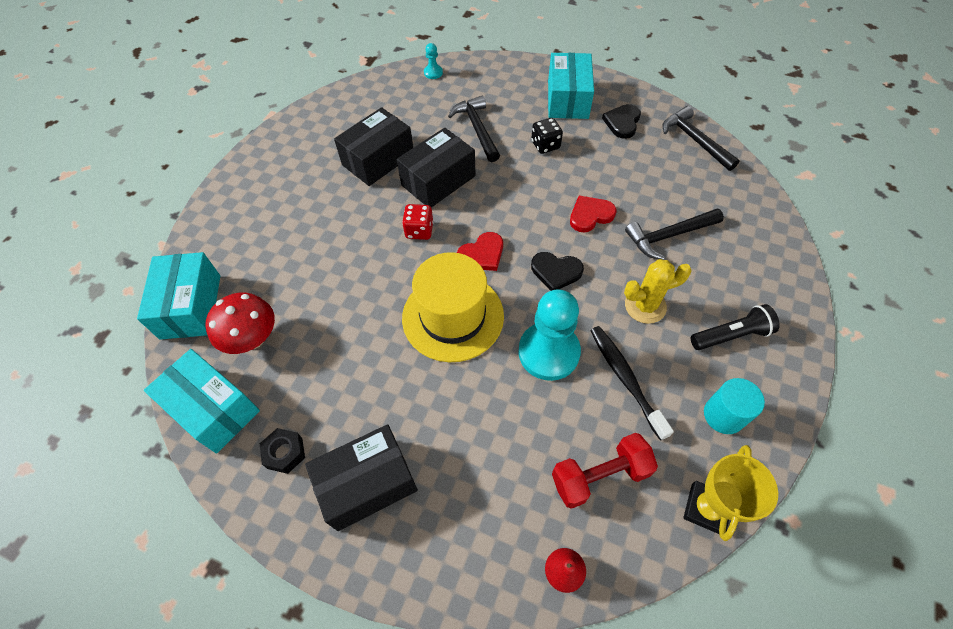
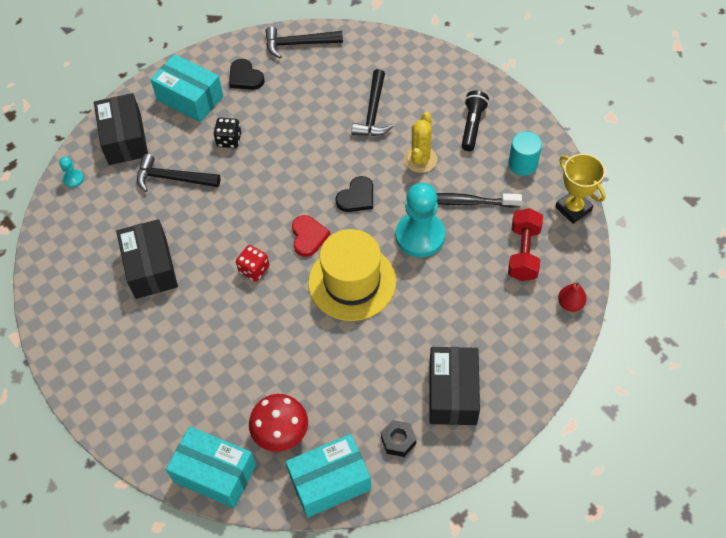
camera: 60 degrees left, 0 degrees up
(438, 180) = (210, 233): black box -> black box (125, 139)
(590, 215) = (321, 148): red heart -> none

